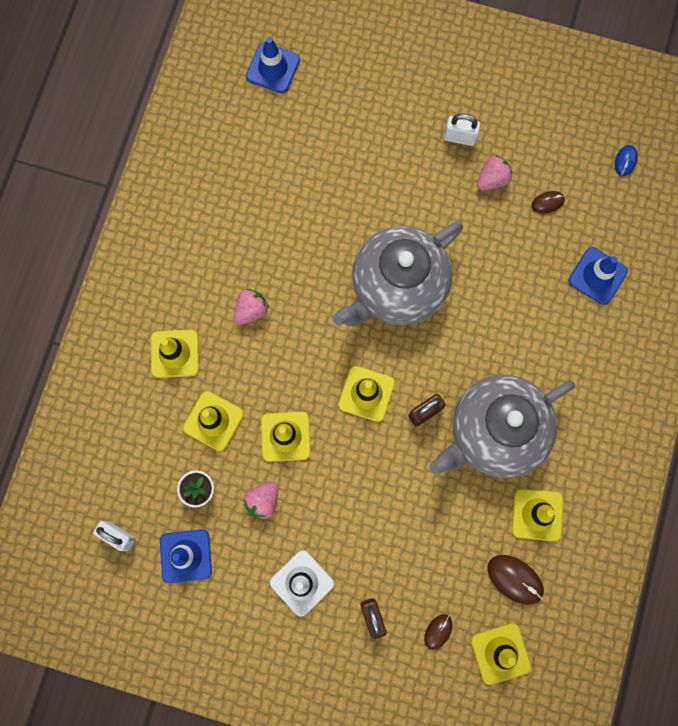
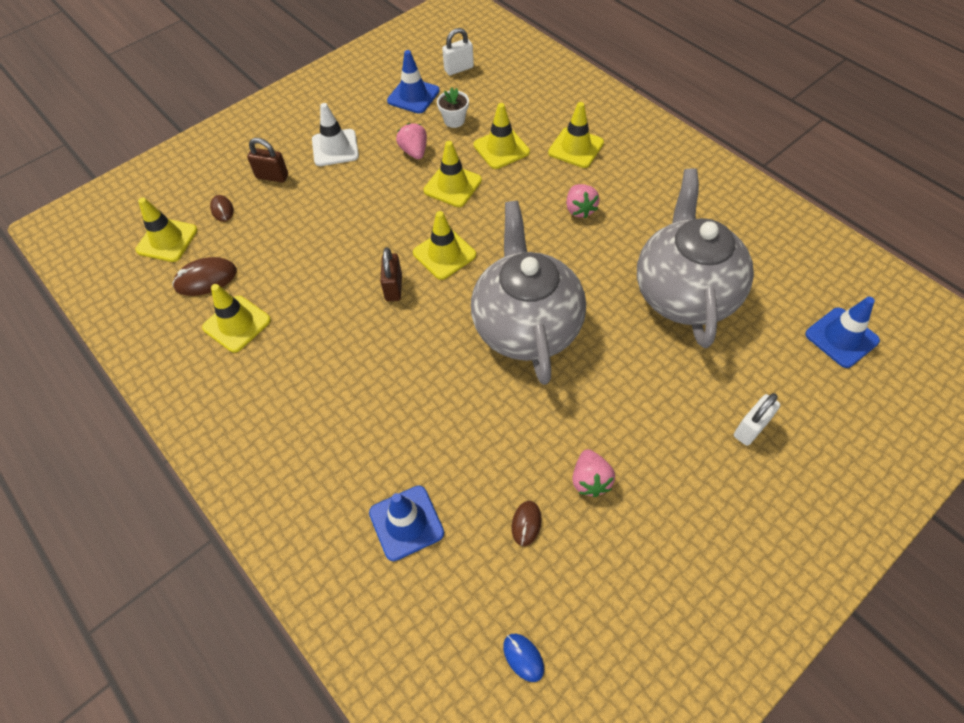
camera: 125 degrees right, 20 degrees down
(459, 137) = (662, 475): white padlock -> white padlock (750, 428)
(495, 432) = (331, 331): grey teapot -> grey teapot (684, 293)

